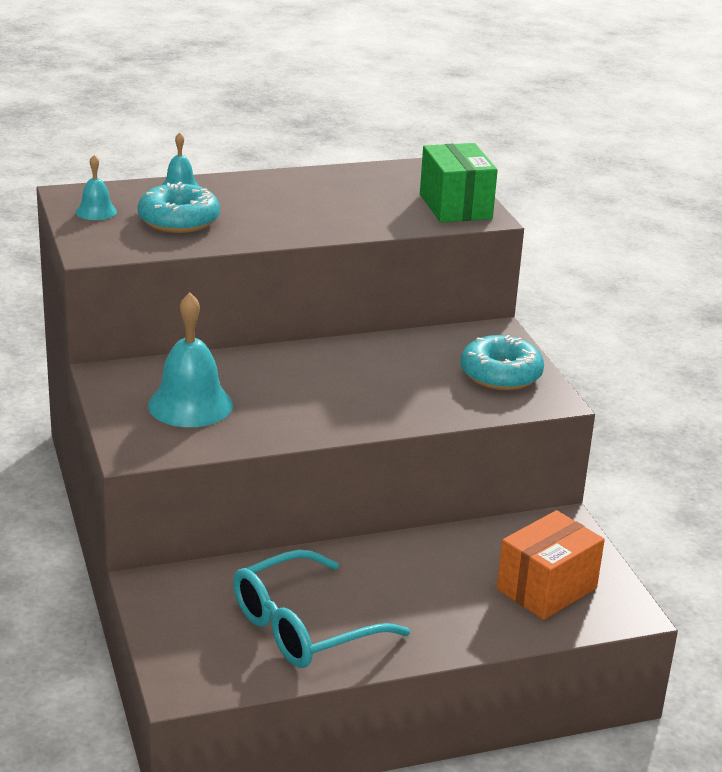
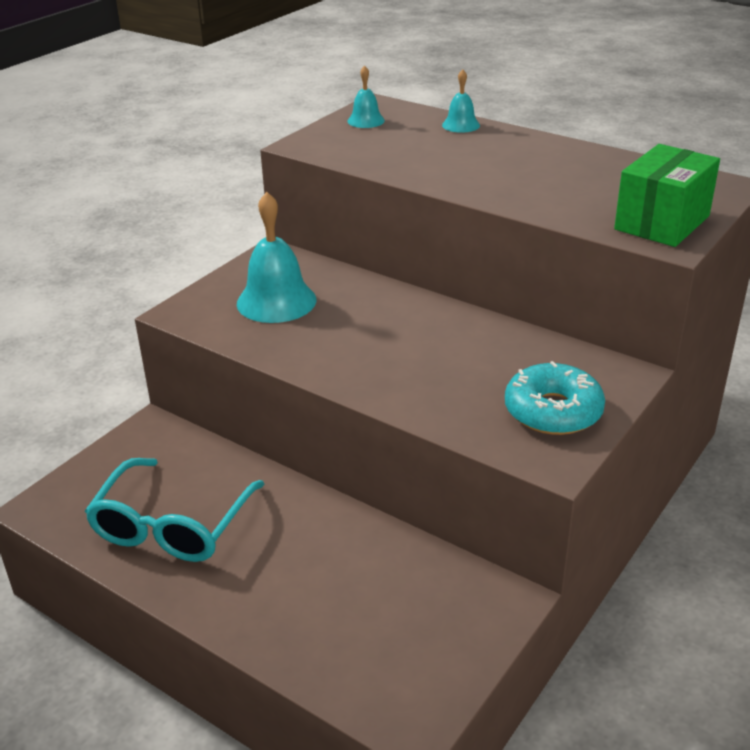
camera: 55 degrees right, 5 degrees up
(179, 220) = (405, 146): turquoise donut -> none
(303, 627) = (172, 526): turquoise glasses -> turquoise glasses turned 90 degrees counterclockwise
(546, 588) = (384, 642): orange box -> none

